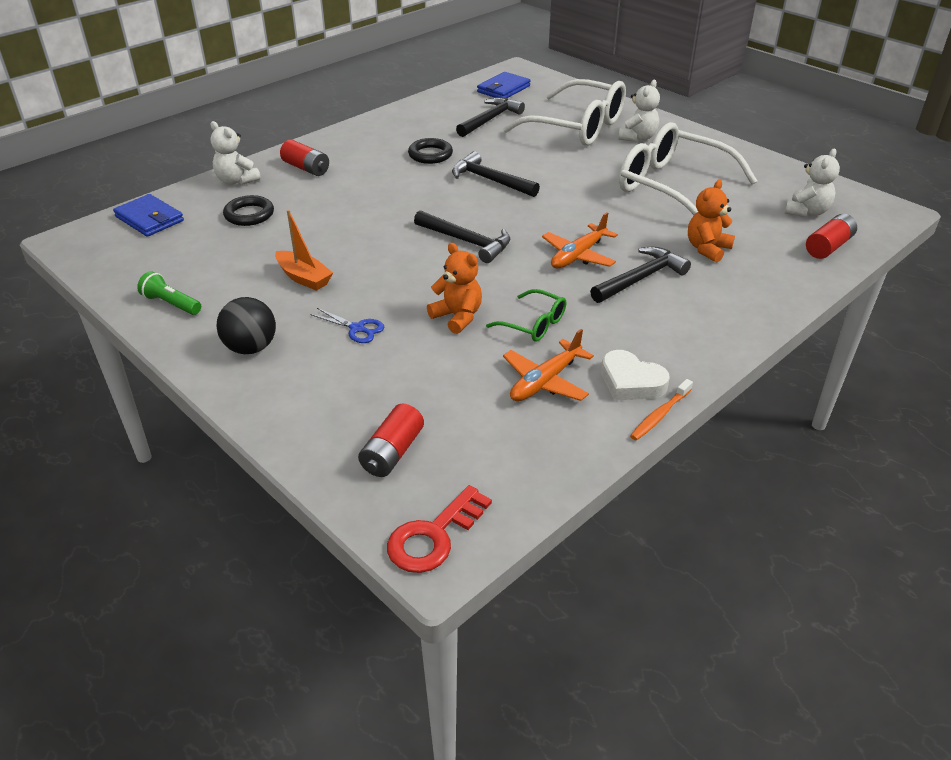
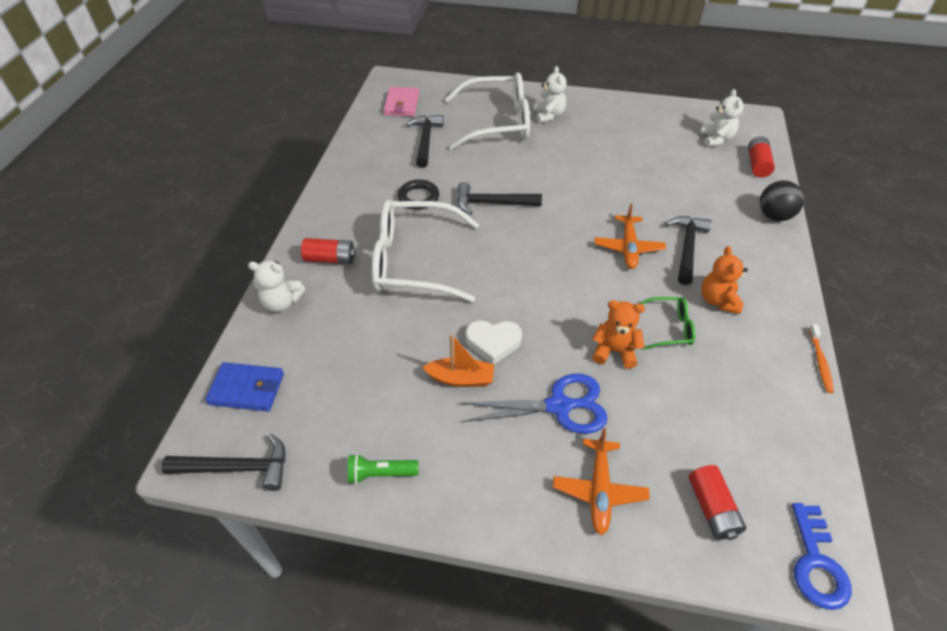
camera: 35 degrees left, 10 degrees up
(249, 214) = (337, 335): black ring -> none
(251, 348) = (501, 477): black ball -> black ball (774, 216)
(357, 328) = (558, 406): blue scissors -> blue scissors, size x1.94
(433, 536) = (816, 563): red key -> blue key
(466, 241) = (541, 273): black hammer -> black hammer (237, 468)
(503, 89) = (402, 104): blue wallet -> pink wallet
(545, 381) = (730, 376): orange plane -> orange plane (599, 490)
(631, 382) = (776, 344): white heart -> white heart (493, 343)
(673, 187) = (619, 153): white glasses -> white glasses (415, 261)
(707, 249) = (696, 200): orange teddy bear -> orange teddy bear (718, 300)

